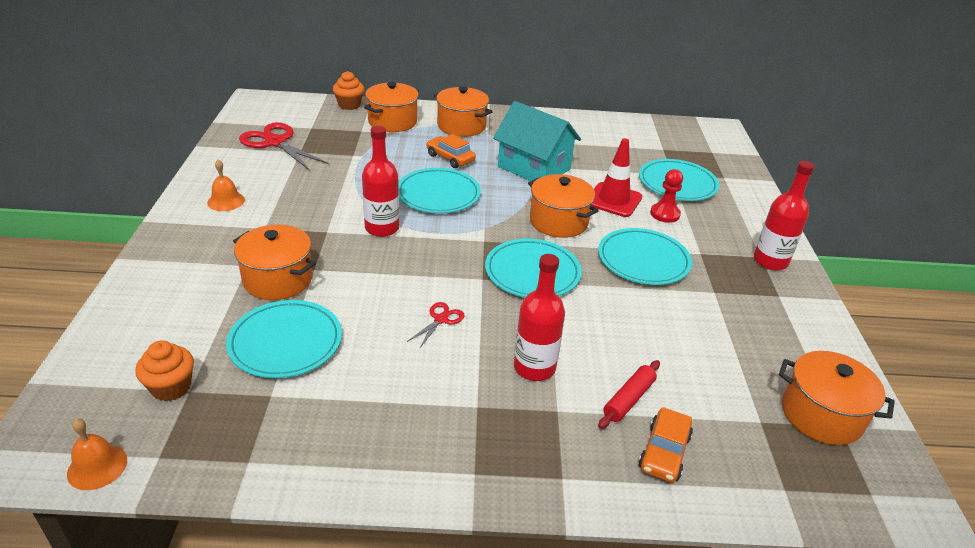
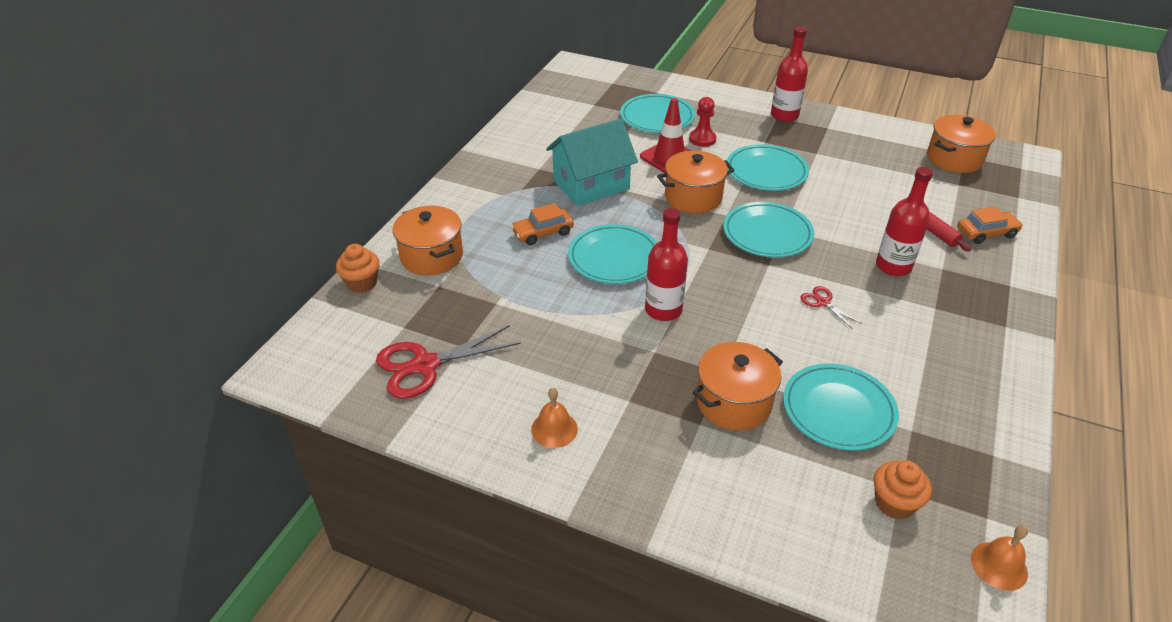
camera: 65 degrees left, 5 degrees up
(461, 126) = (475, 208): orange pot -> none
(664, 452) = (986, 233): orange car -> orange car turned 60 degrees counterclockwise

